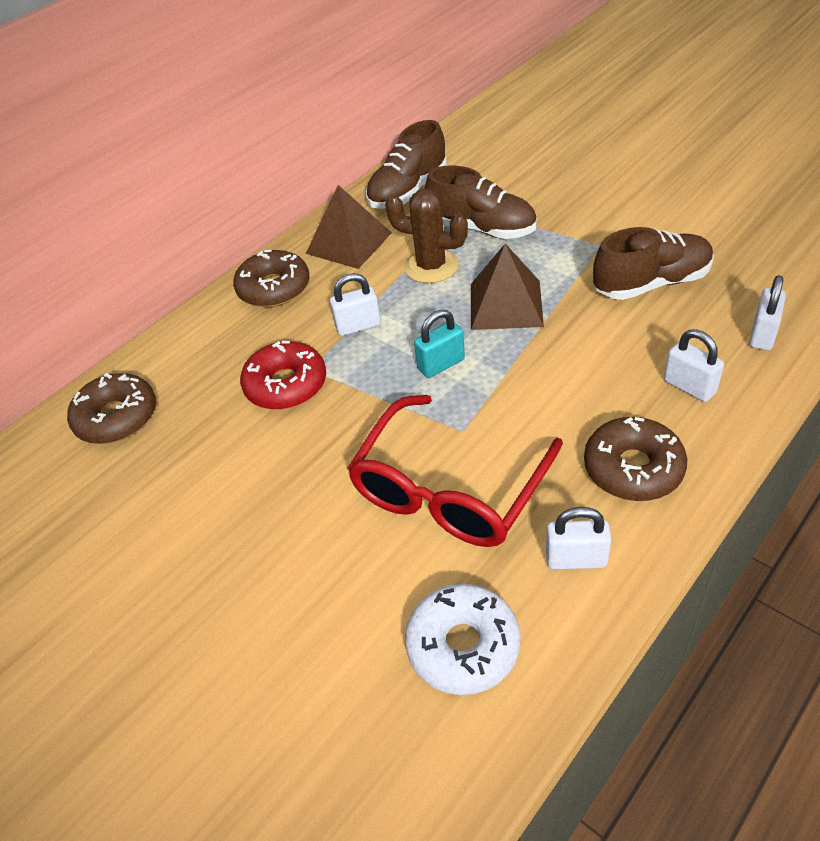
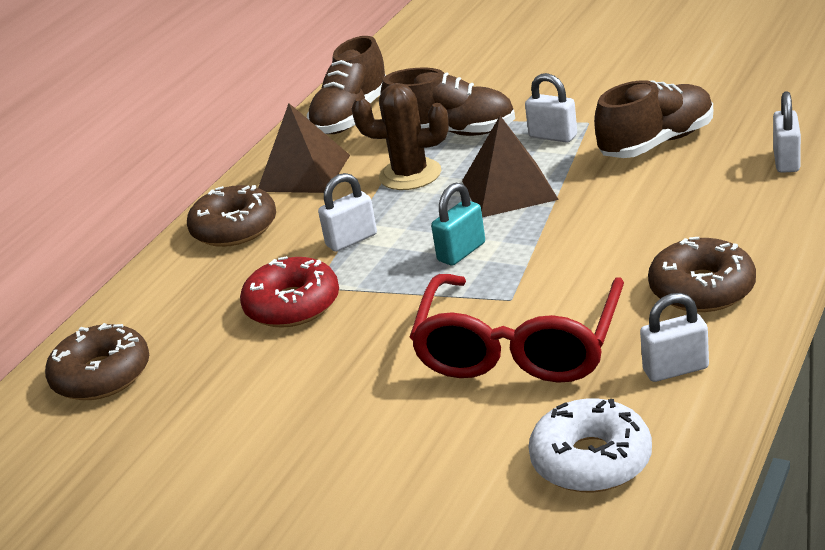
camera: 15 degrees left, 15 degrees down
(689, 387) = (731, 215): white padlock -> white padlock (553, 136)

